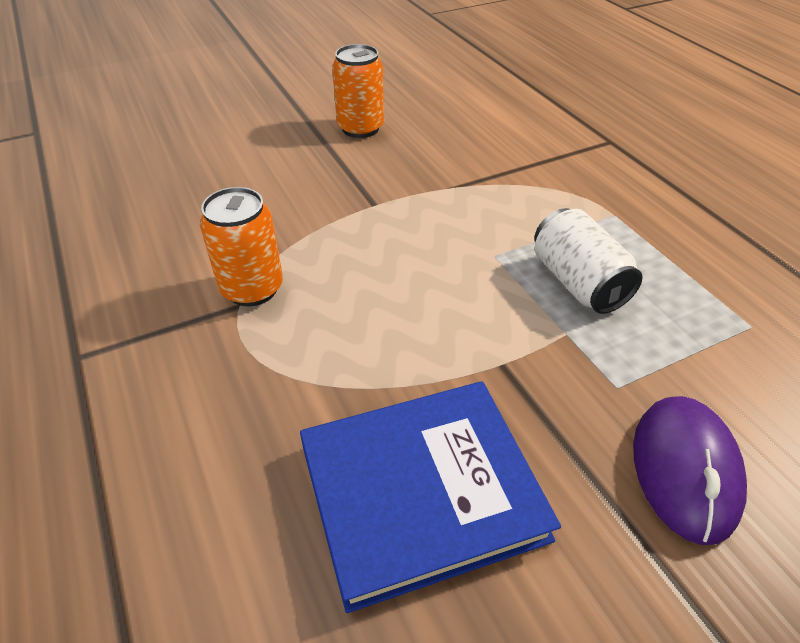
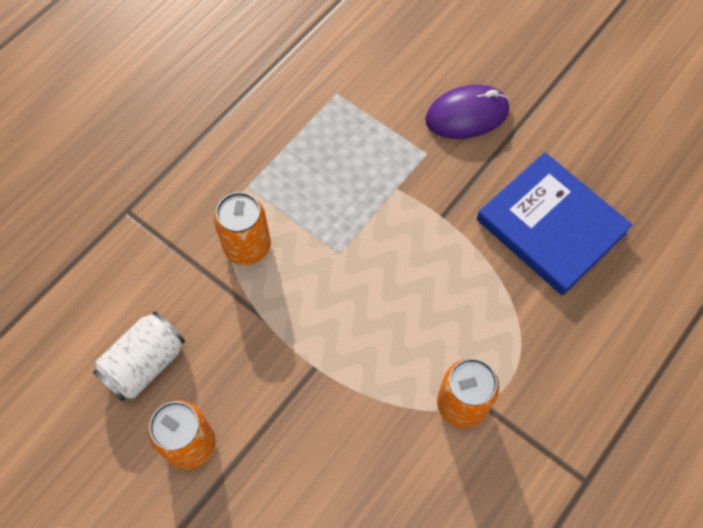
camera: 115 degrees left, 20 degrees up
(536, 197) = (247, 246): none -> orange can
(578, 282) = (342, 193): white can -> white can (144, 364)

